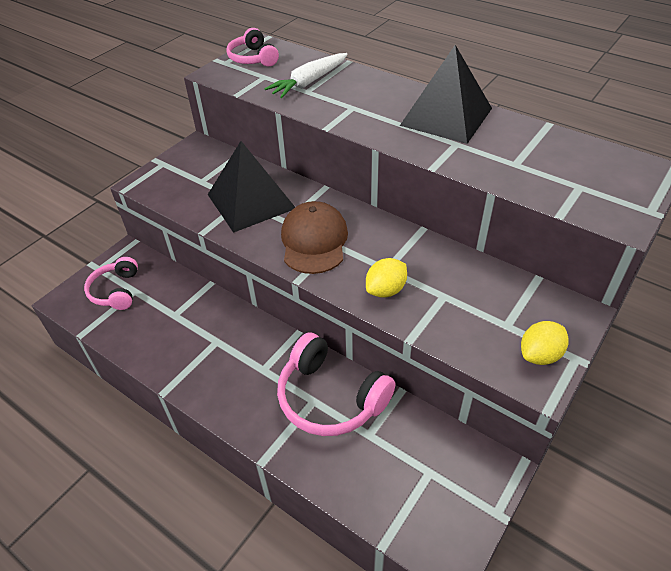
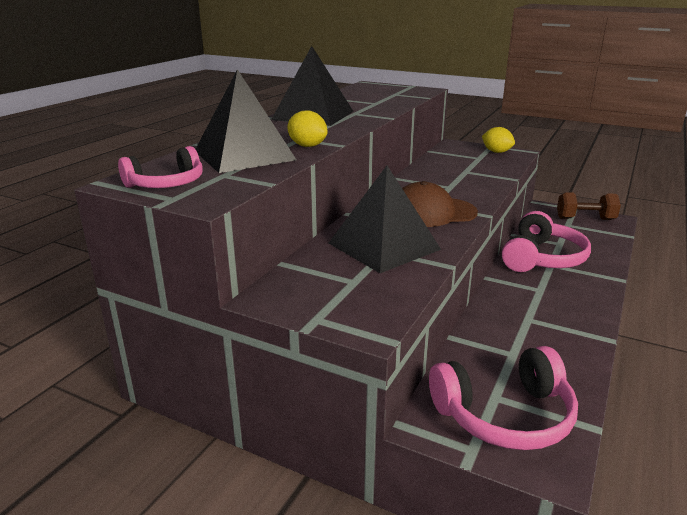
camera: 100 degrees left, 20 degrees down
(116, 291) = (505, 415): pink headphones -> pink headphones, size x1.61
(309, 82) = (244, 155): white carrot -> black pyramid
(386, 290) = (473, 186): yellow lemon -> yellow lemon (307, 146)
(451, 509) = (585, 219): none -> brown dumbbell

